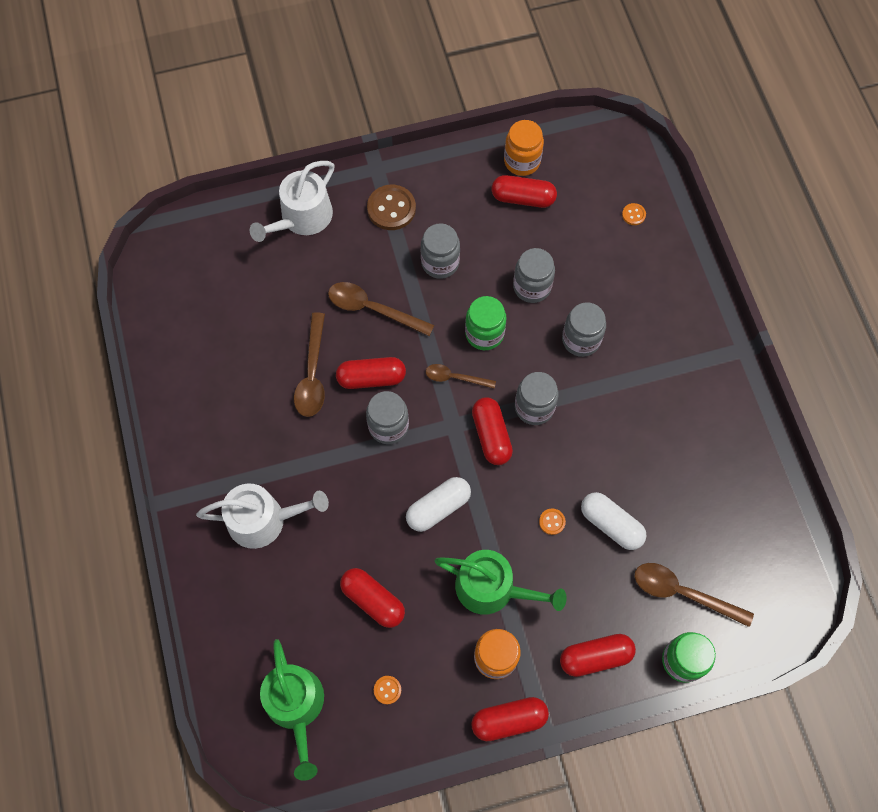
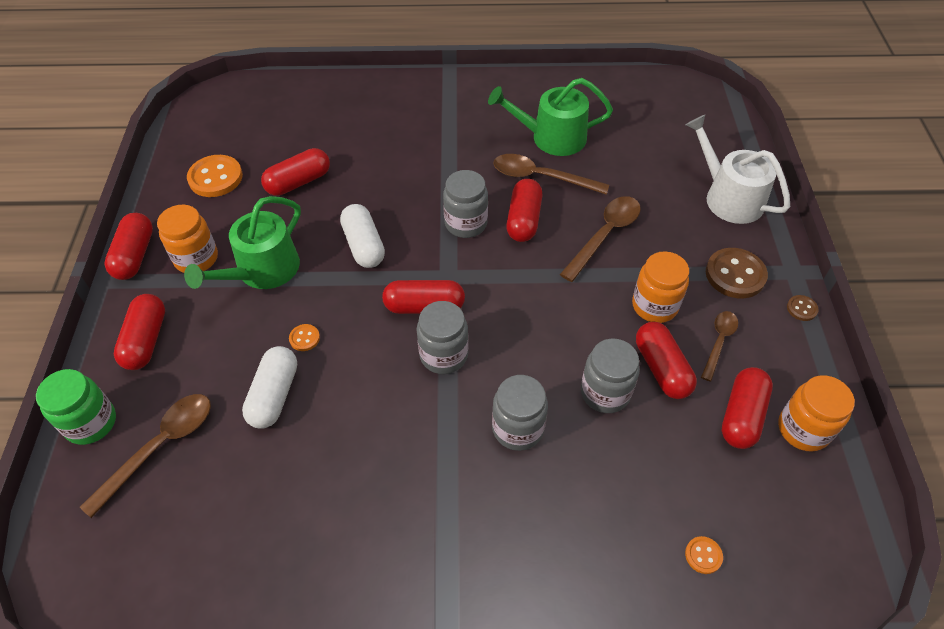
camera: 105 degrees right, 15 degrees down
(264, 520) = (407, 125): white watering can -> none
(296, 706) = (238, 121): green watering can -> green watering can (551, 137)
(387, 690) = (215, 178): orange button -> orange button, size x2.07
(414, 163) = (801, 309): none -> brown button
(440, 263) = (654, 306): grey jar -> orange jar
(455, 377) = (503, 289): brown spoon -> brown spoon (719, 342)
(484, 333) = (551, 328): green jar -> none
(498, 252) = (661, 368): none -> red capsule
(611, 524) = (274, 395): white capsule -> white capsule turned 45 degrees counterclockwise

